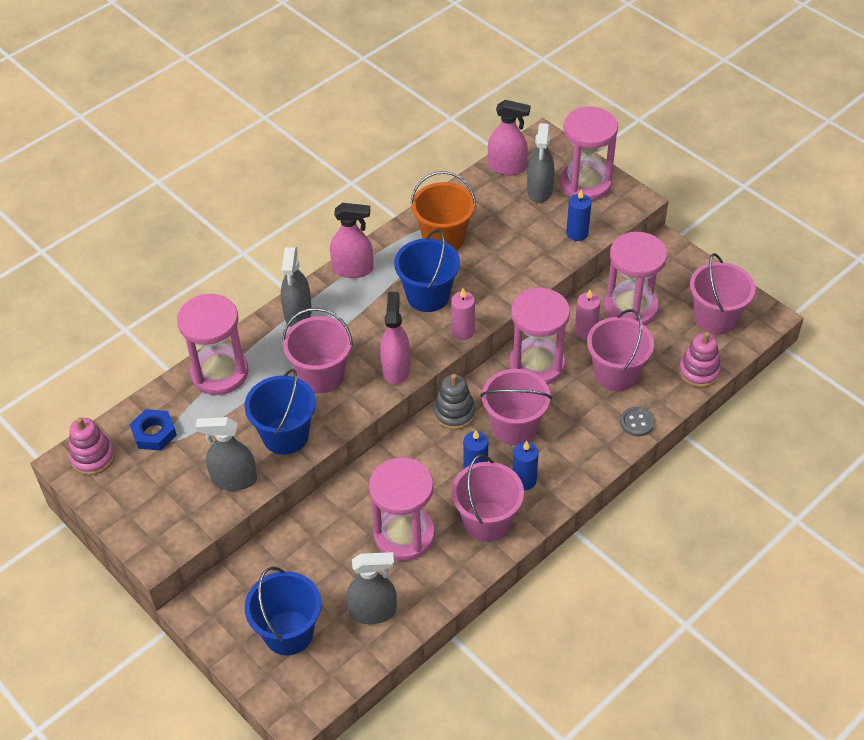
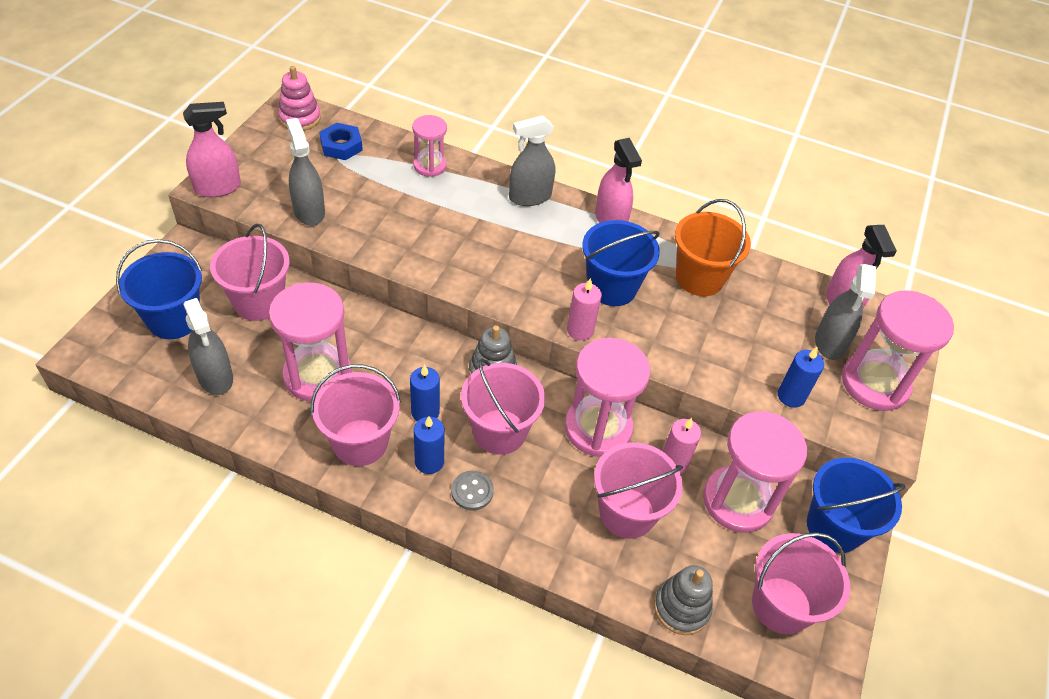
camera: 60 degrees right, 0 degrees up
(219, 373) = (430, 166): pink hourglass -> pink hourglass, size x0.57
(285, 435) = (376, 231): blue bucket -> blue bucket (834, 527)
(321, 375) = (462, 235): pink bucket -> pink bucket (259, 302)
(396, 368) = (499, 289): pink spray bottle -> pink spray bottle (218, 188)
(539, 191) = (830, 343): grey spray bottle -> grey spray bottle turned 60 degrees counterclockwise
(636, 422) = (564, 556): grey button -> grey button (472, 491)
(699, 372) = (681, 608): pink stacking toy -> grey stacking toy

